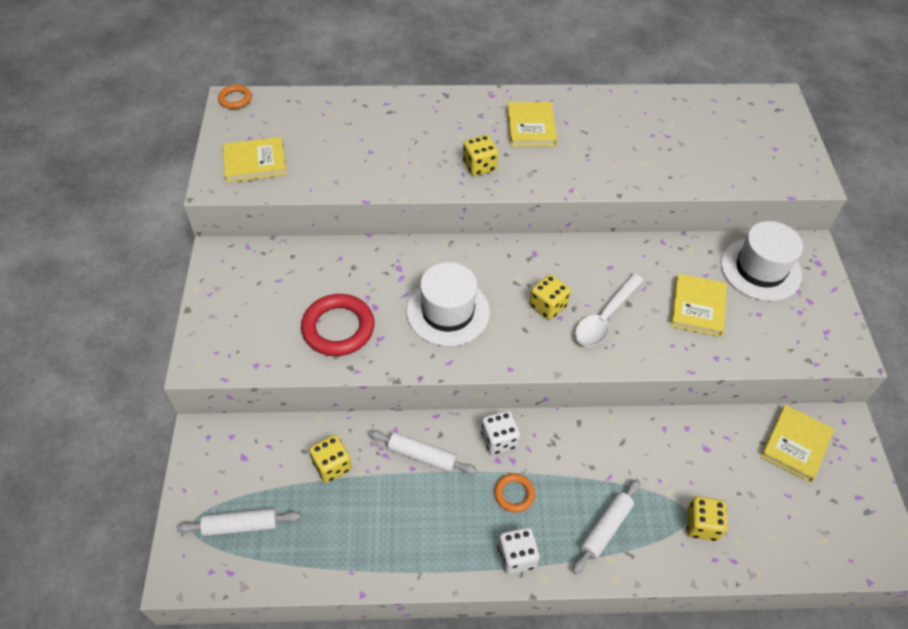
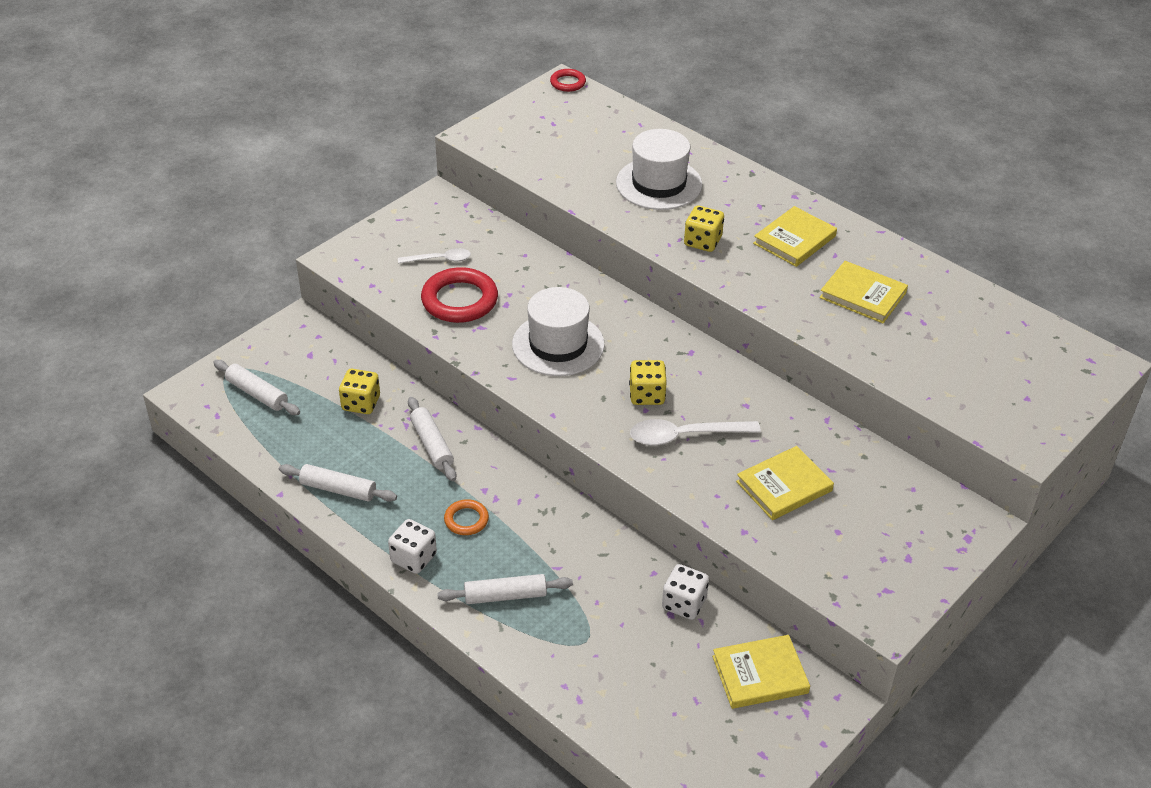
camera: 45 degrees right, 10 degrees down
(235, 99) = (568, 83): orange ring -> red ring
(255, 162) = (523, 136): yellow book -> yellow book (862, 295)
(283, 305) = (439, 259): none -> white spoon
(400, 551) = (338, 489): none -> white rolling pin
(499, 440) = (504, 478): white dice -> white dice (684, 603)
(702, 525) = (587, 657): yellow dice -> none
(760, 269) = (895, 502): white hat -> white hat (659, 184)

